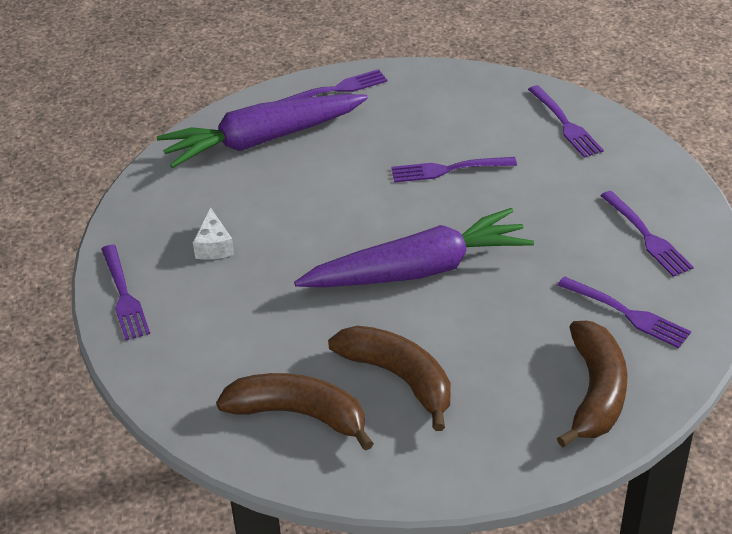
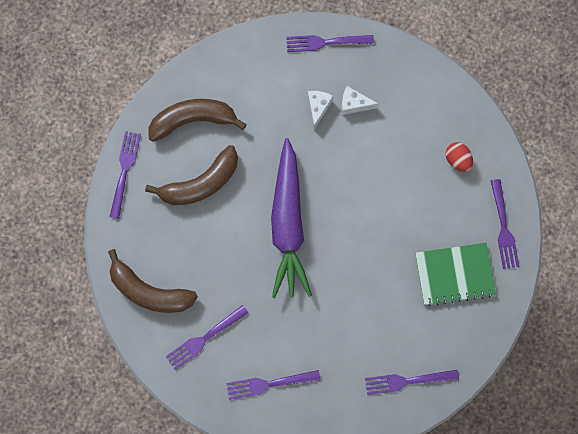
camera: 105 degrees right, 35 degrees up
(231, 280) = (318, 107): none -> white cheese
(262, 140) = (457, 160): purple carrot -> red egg
(299, 414) = (193, 120): brown banana -> brown banana turned 135 degrees counterclockwise
(413, 114) = (454, 274): none -> green notebook
(449, 169) = (382, 278): purple fork -> purple fork (125, 171)

